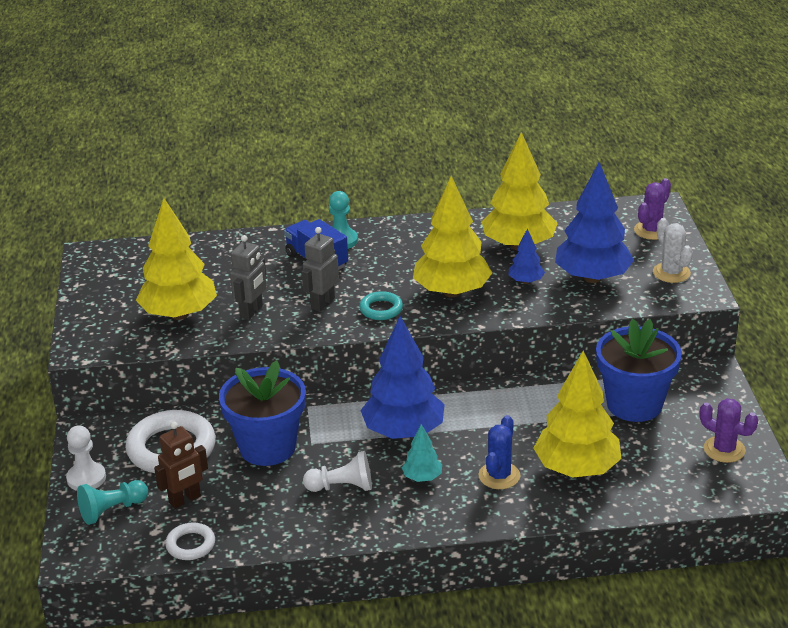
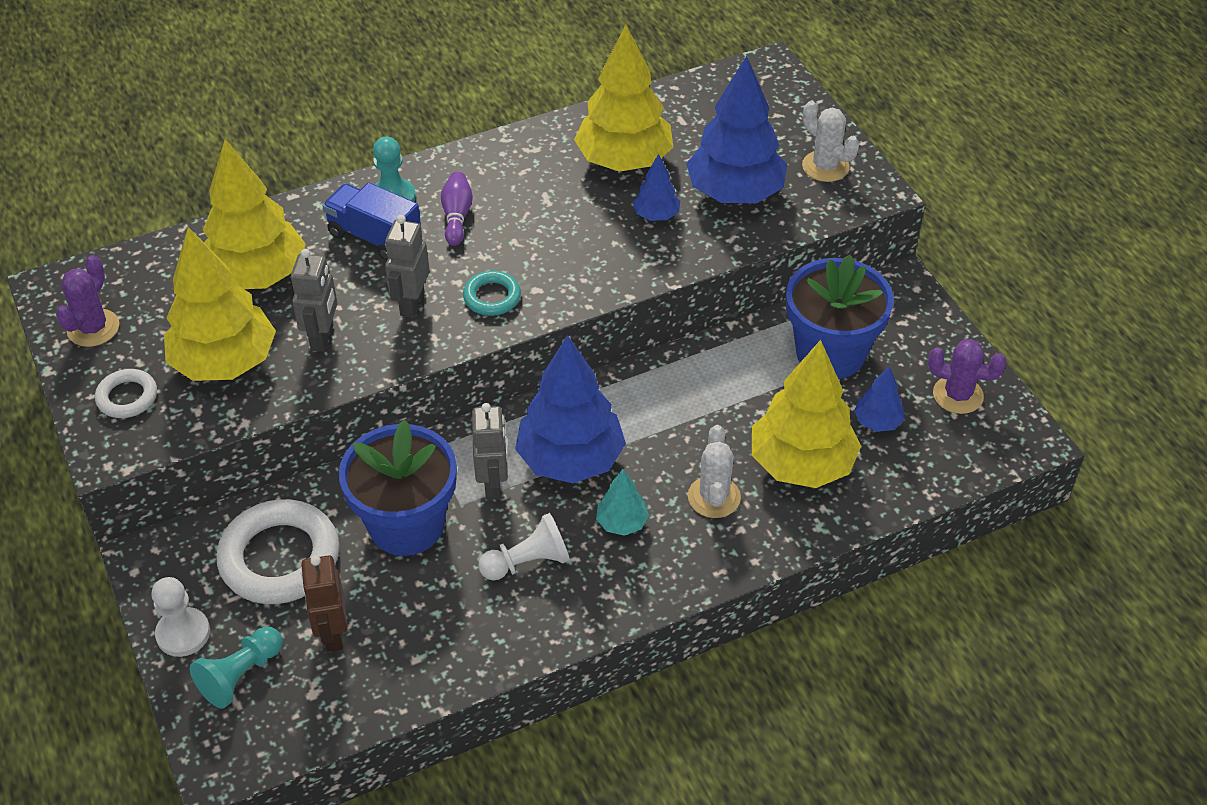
camera: 20 degrees left, 15 degrees up
(185, 500) = (332, 634): brown robot -> brown robot turned 135 degrees clockwise
(190, 545) = (369, 701): white ring -> white ring (127, 397)
(340, 436) = (493, 484): none -> grey robot
(380, 258) = (457, 216): none -> purple bowling pin
(452, 292) = (571, 251): yellow tree -> yellow tree (257, 276)
(499, 476) = (714, 497): blue cactus -> white cactus
(650, 454) = (877, 422): none -> blue tree
(651, 230) = (776, 106): purple cactus -> purple cactus (93, 328)

